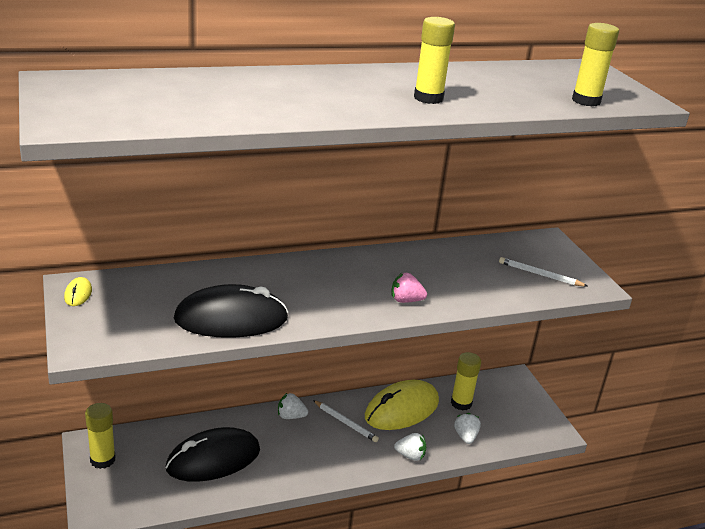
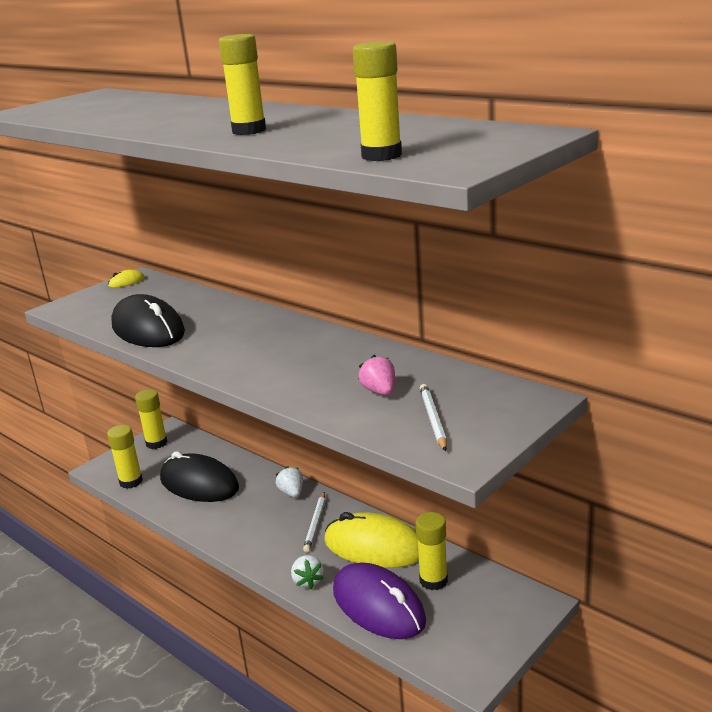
camera: 65 degrees right, 5 degrees down
(153, 500) = (131, 482): none -> yellow glue stick
(406, 300) = (268, 375): pink strawberry -> pink strawberry (379, 391)
(465, 436) = (378, 606): white strawberry -> purple mouse

